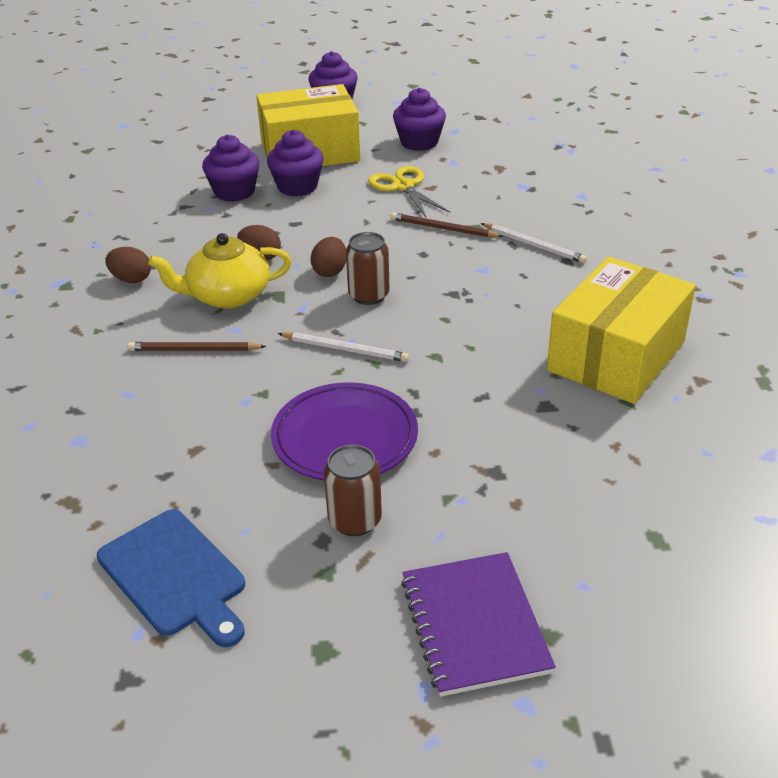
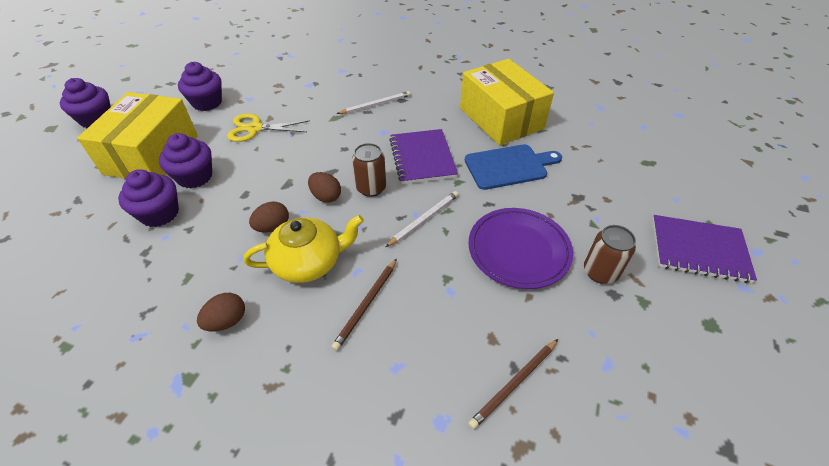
camera: 65 degrees left, 10 degrees up
(175, 576) = (628, 390): blue cutting board -> blue cutting board (509, 166)
(228, 295) = (308, 262): yellow teapot -> yellow teapot turned 120 degrees counterclockwise
(443, 229) = (324, 130): brown pencil -> brown pencil (514, 383)
(458, 314) = (422, 158): none -> purple notebook

